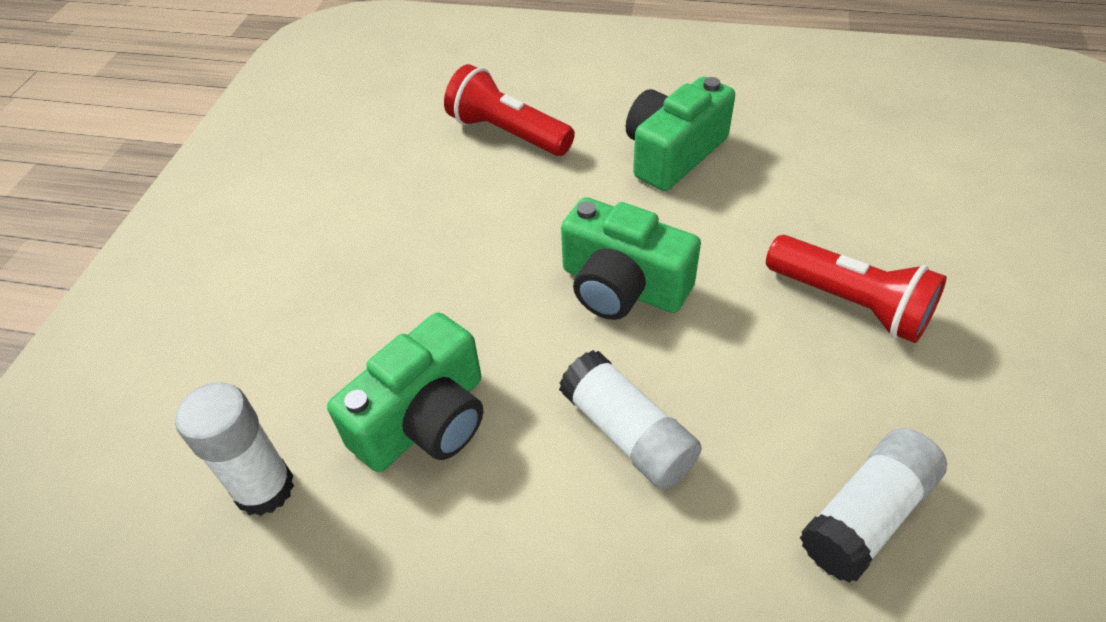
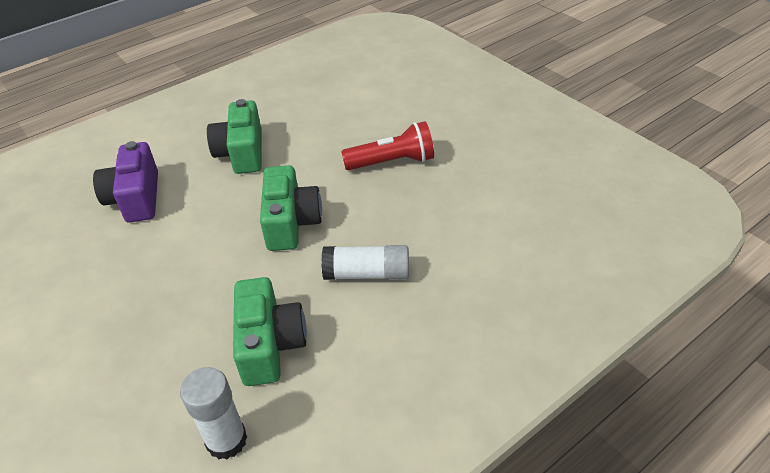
camera: 50 degrees left, 5 degrees down
(508, 133) = (136, 198): red flashlight -> purple camera
(622, 286) = (291, 222): green camera -> green camera turned 75 degrees counterclockwise
(867, 515) = (482, 229): white glue stick -> none

